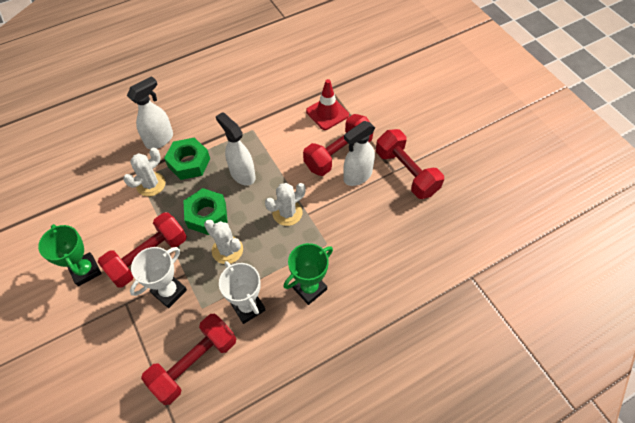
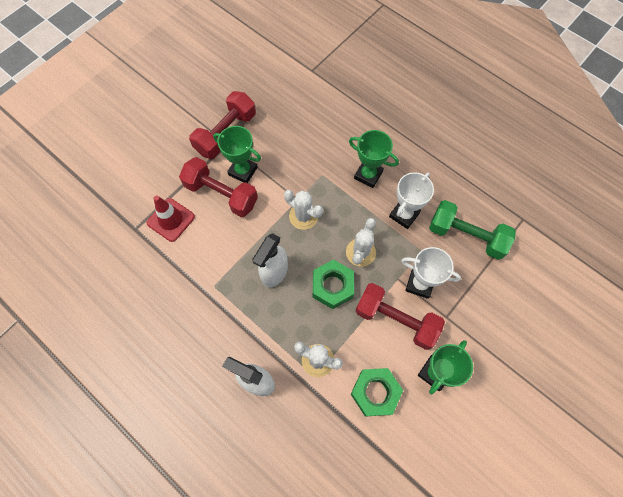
camera: 110 degrees left, 10 degrees up
(189, 163) = (278, 333): green nut -> green nut (375, 393)
(194, 363) = (466, 236): red dumbbell -> green dumbbell
(357, 176) = (243, 171): white spray bottle -> green trophy

